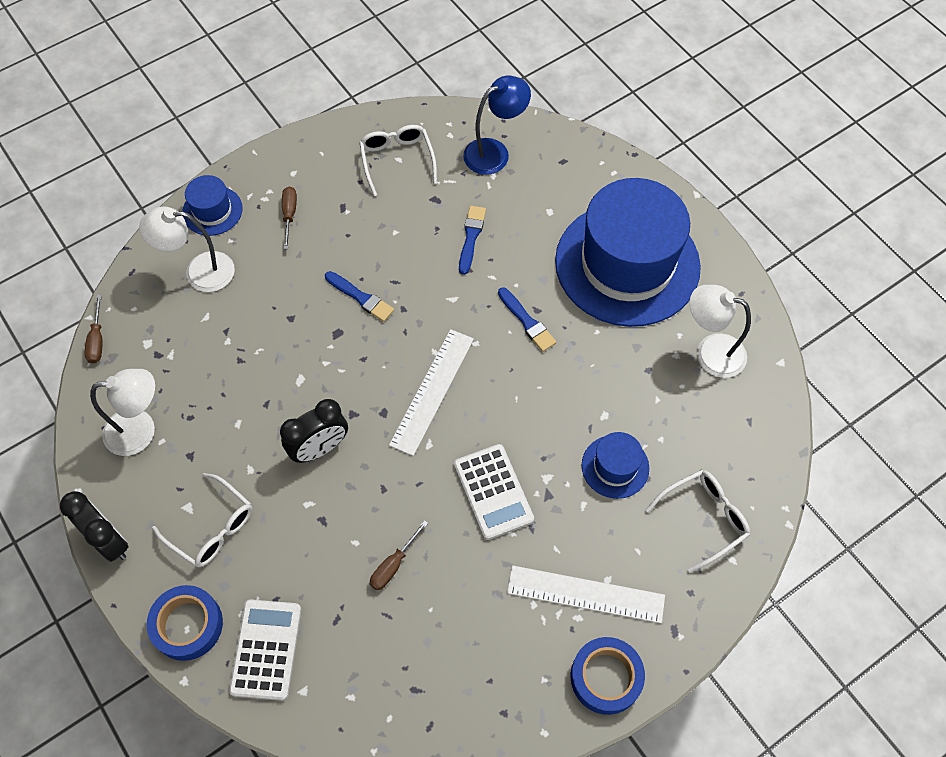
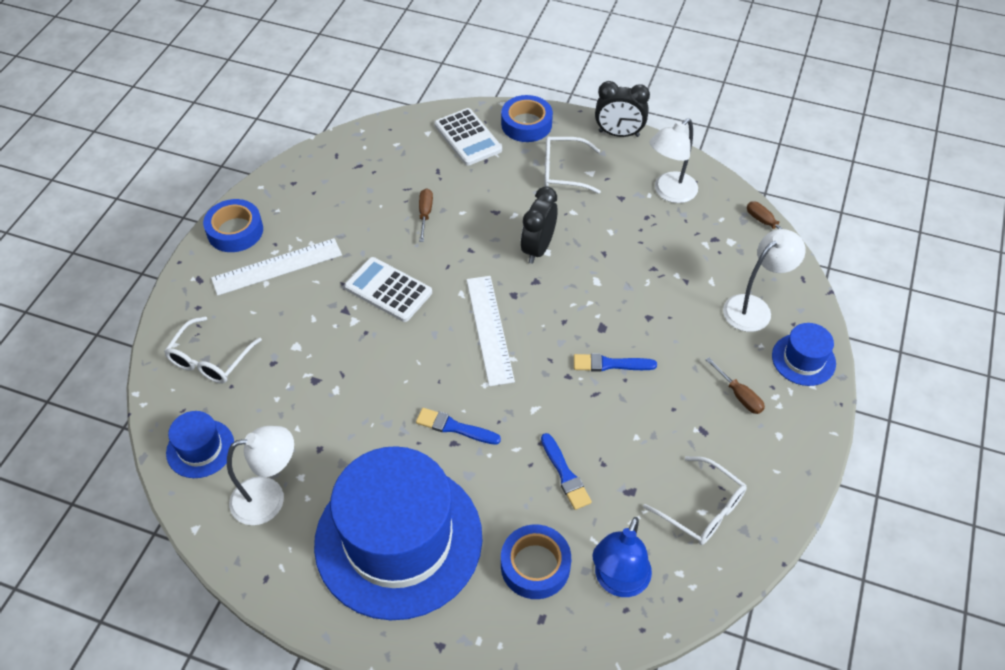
camera: 145 degrees right, 10 degrees down
(542, 192) = (535, 566): none -> blue tape
(615, 466) = (303, 357): blue hat -> blue hat (200, 448)

